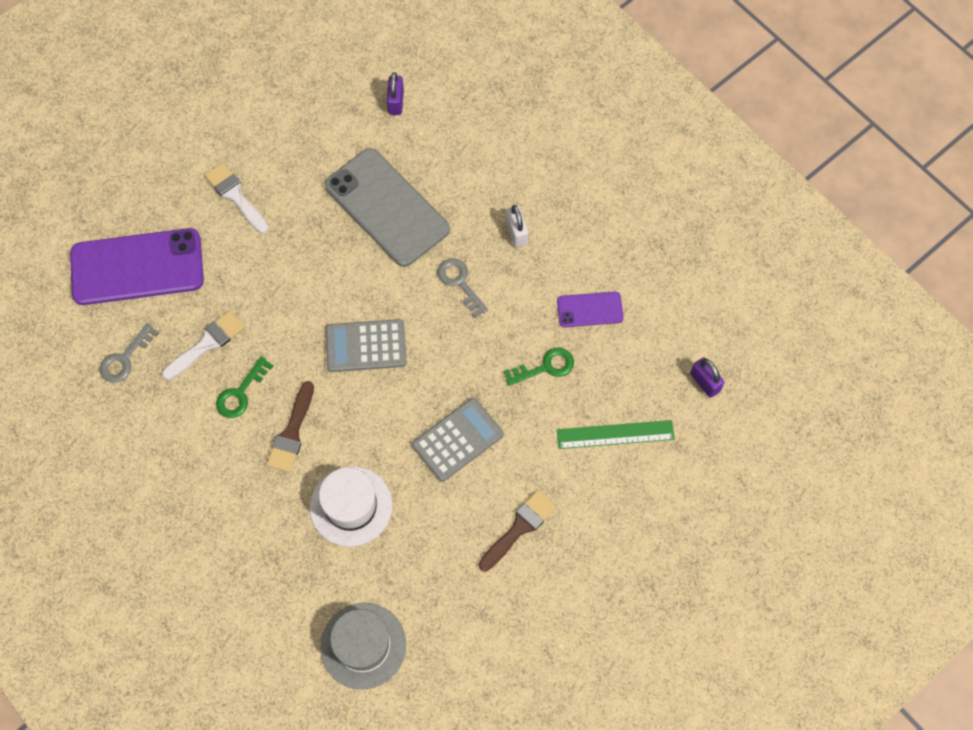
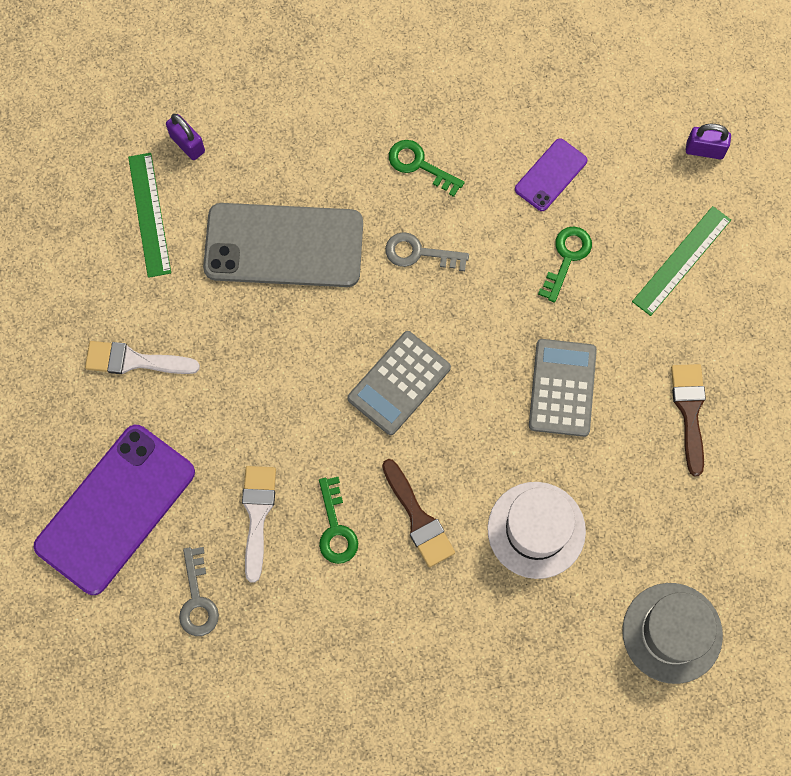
camera: 45 degrees left, 5 degrees up
(332, 122) = (149, 214): none -> green ruler
(516, 232) = (419, 165): white padlock -> green key

